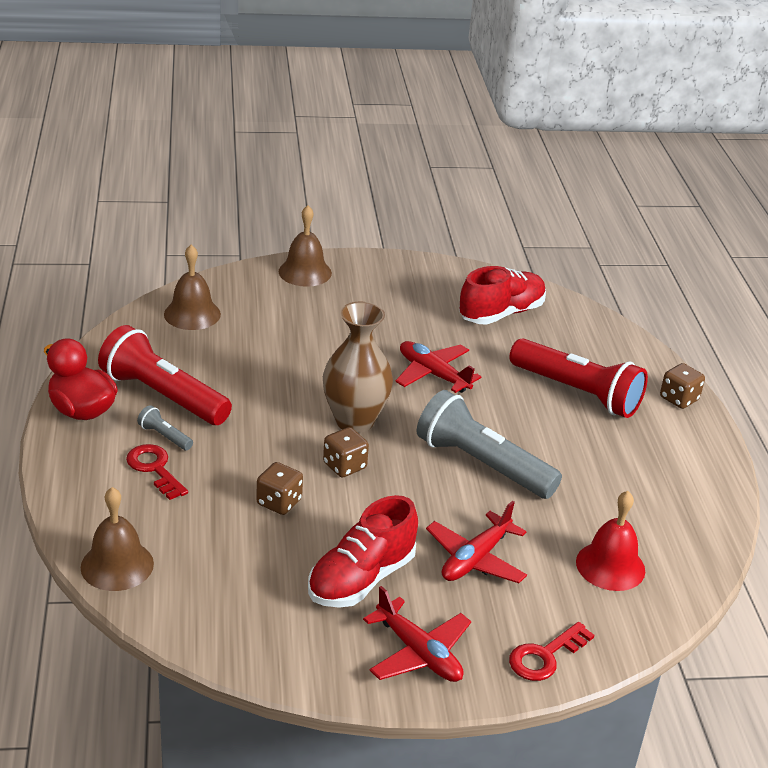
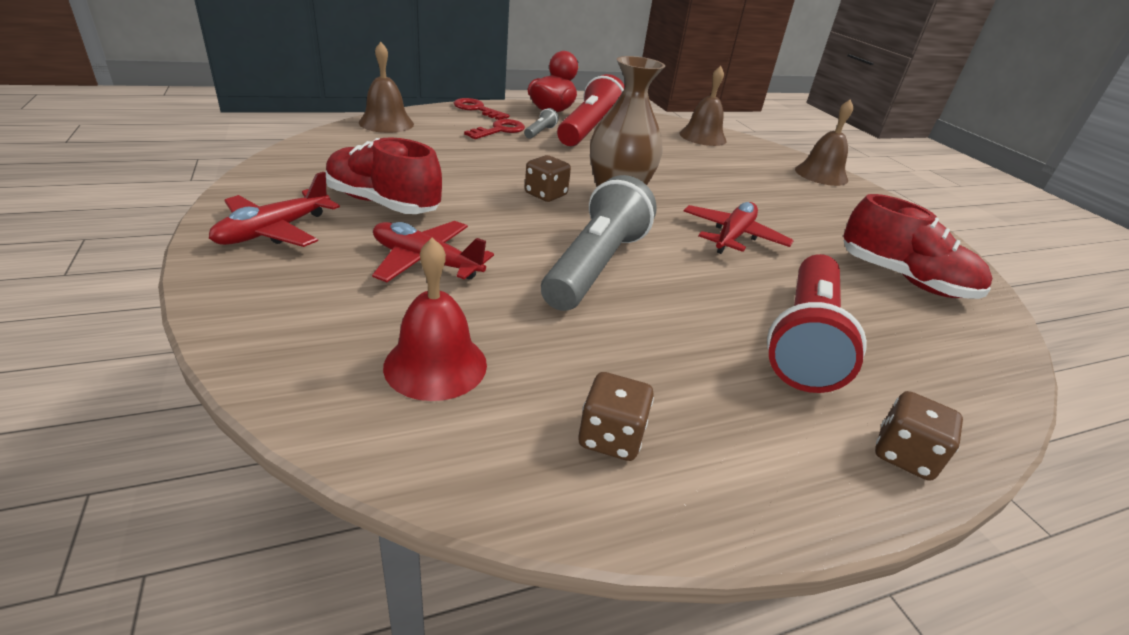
camera: 75 degrees right, 0 degrees up
(279, 502) = (479, 170): brown dice -> brown dice (611, 437)
(545, 656) = (255, 308): red key -> red key (477, 109)

